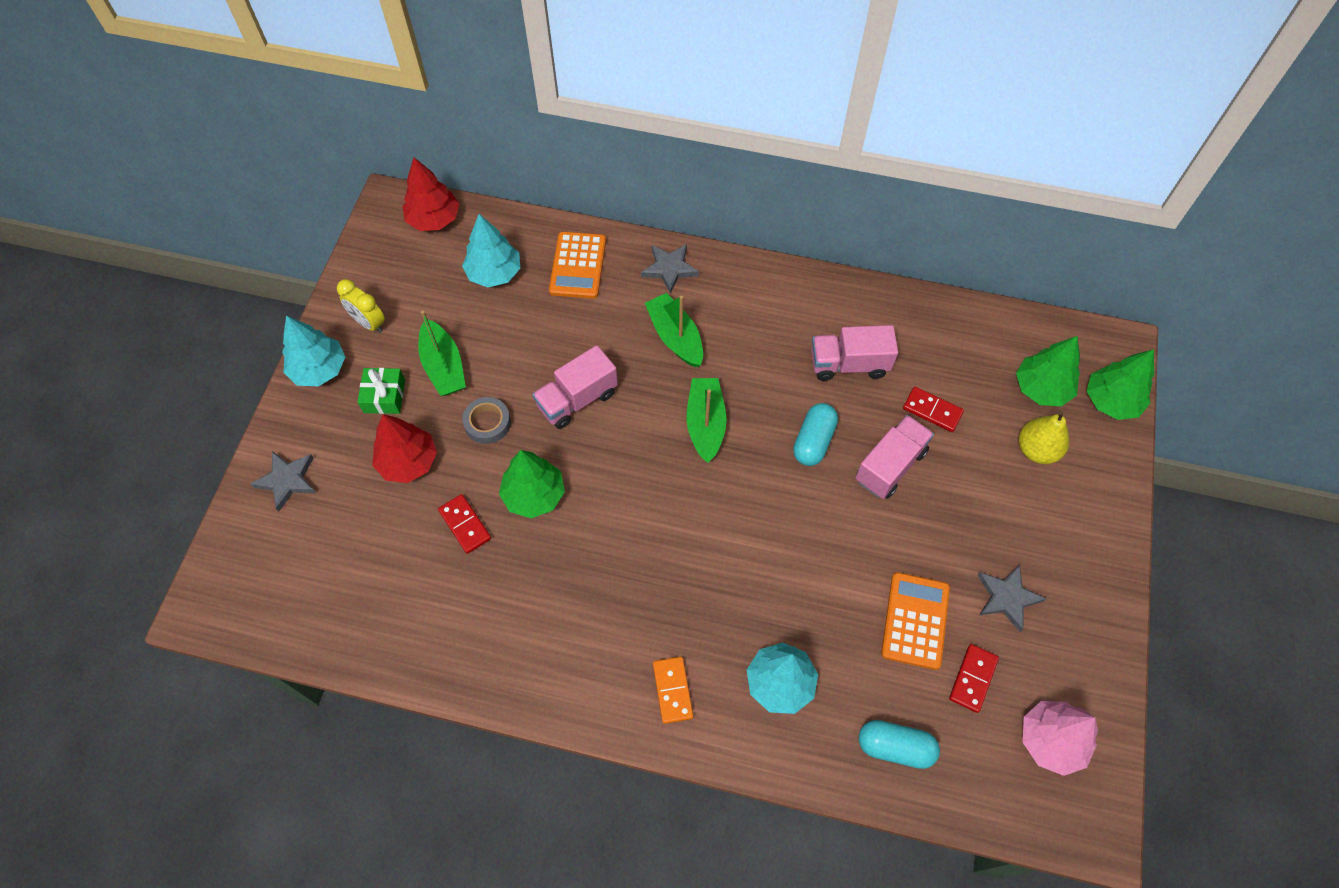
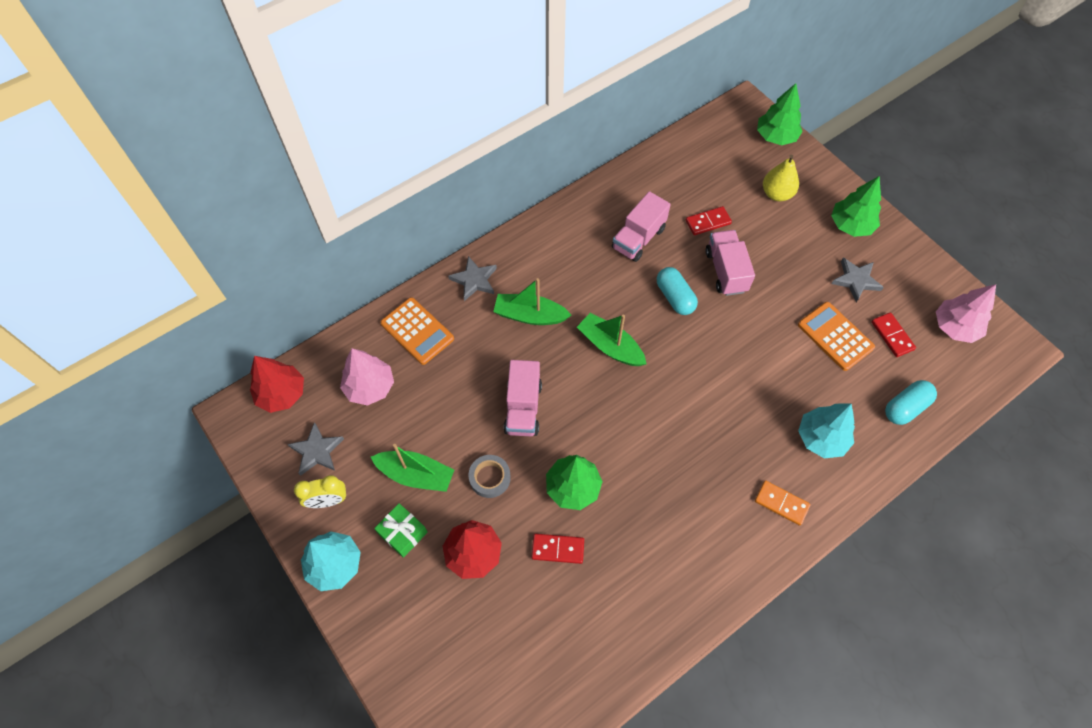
camera: 50 degrees left, 0 degrees up
(287, 480) = (411, 653): grey star -> grey star (317, 451)
(494, 273) = (370, 387): turquoise tree -> pink tree
(1041, 388) = (740, 160): green tree -> green tree (850, 225)

